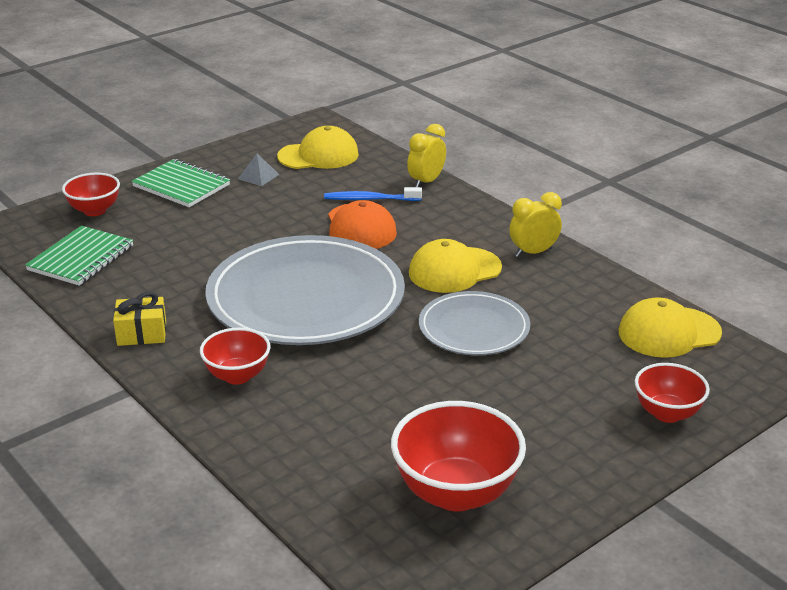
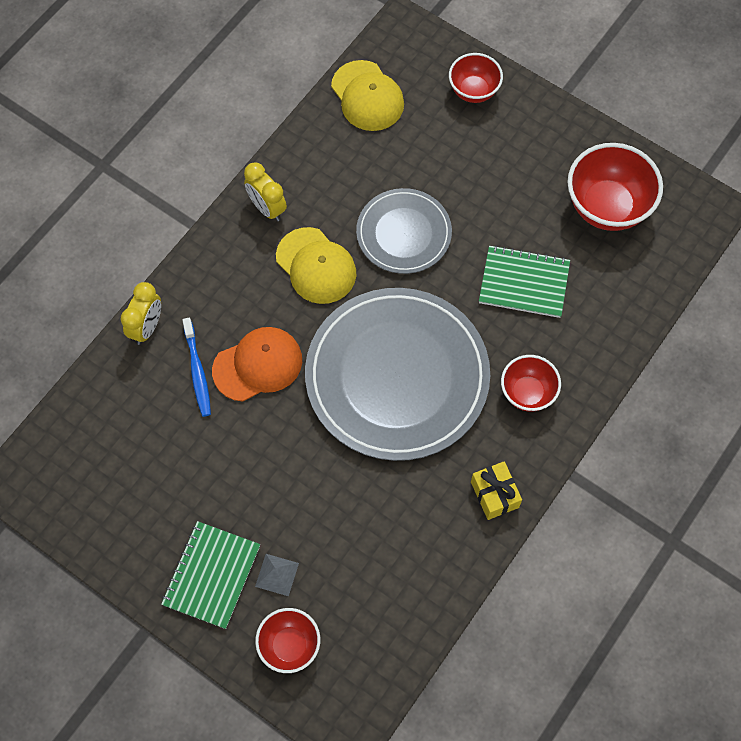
camera: 105 degrees left, 35 degrees up
(81, 258) = (388, 611): green notebook -> green notebook (524, 283)
(258, 176) = (171, 500): grey pyramid -> grey pyramid (277, 574)
(318, 155) = (106, 452): yellow cap -> none
(426, 182) = (147, 327): yellow clock -> yellow clock turned 90 degrees counterclockwise

